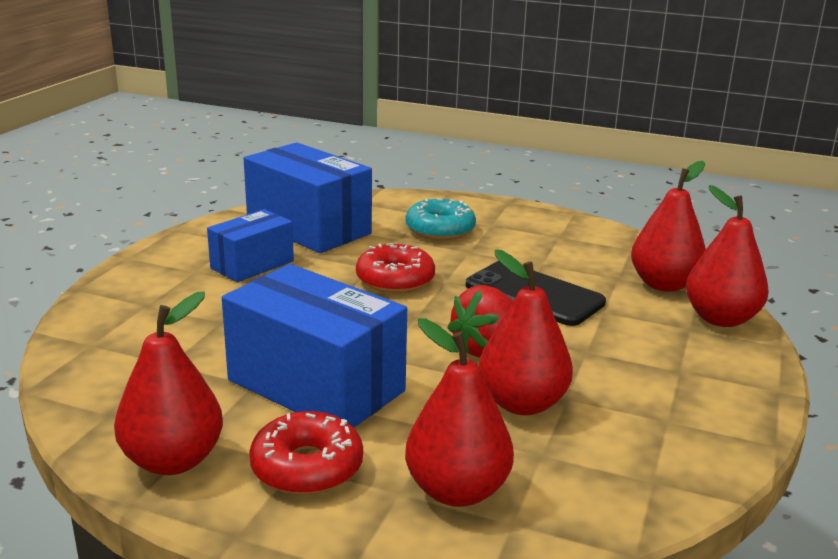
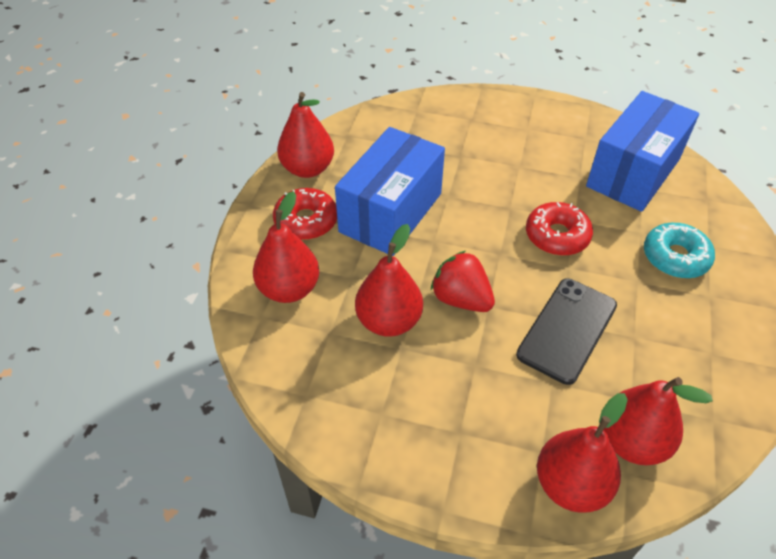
camera: 85 degrees right, 25 degrees up
(252, 265) = (549, 154): blue box -> none

